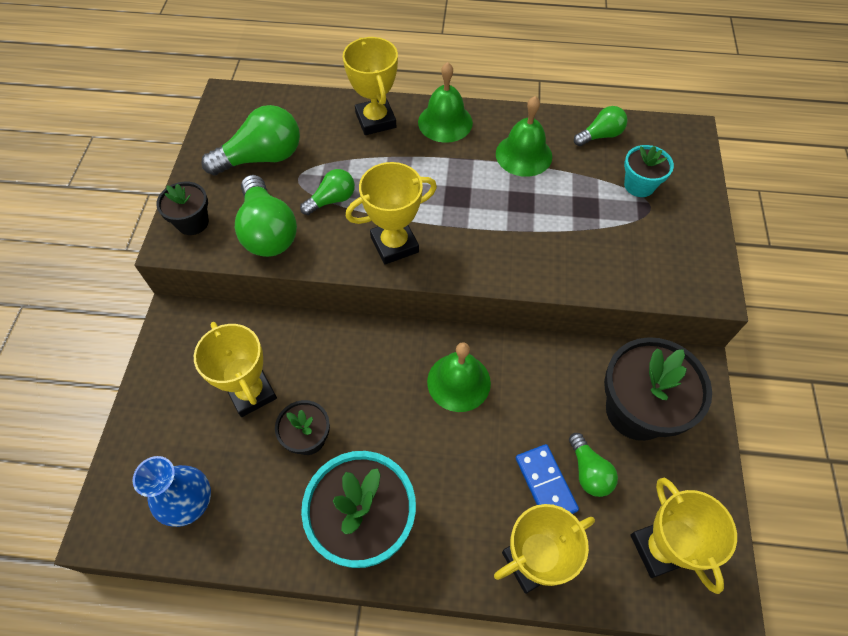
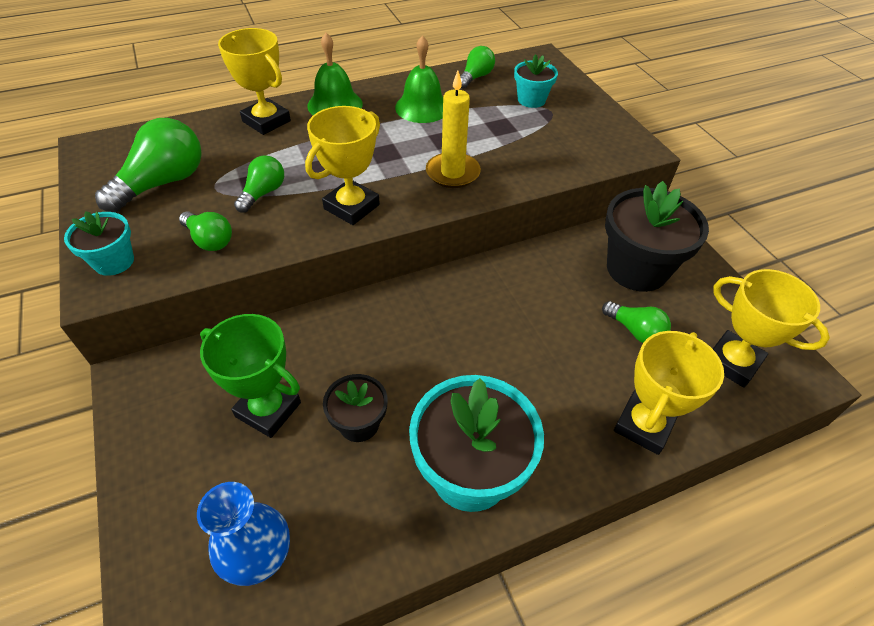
camera: 30 degrees left, 10 degrees down
(192, 222) = (114, 262): black flower pot -> turquoise flower pot
(251, 392) = (268, 410): yellow trophy -> green trophy
(268, 231) = (209, 240): green light bulb -> green light bulb, size x0.57
(458, 382) = (475, 310): green bell -> none
(504, 244) = (452, 173): none -> yellow candle
(545, 484) = (608, 357): blue domino -> none

